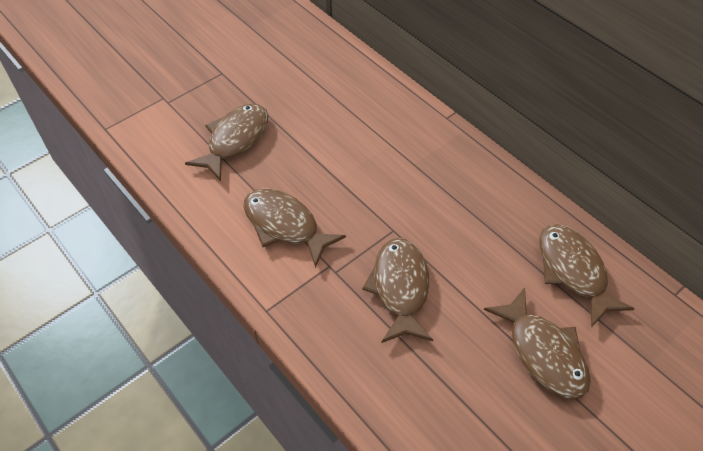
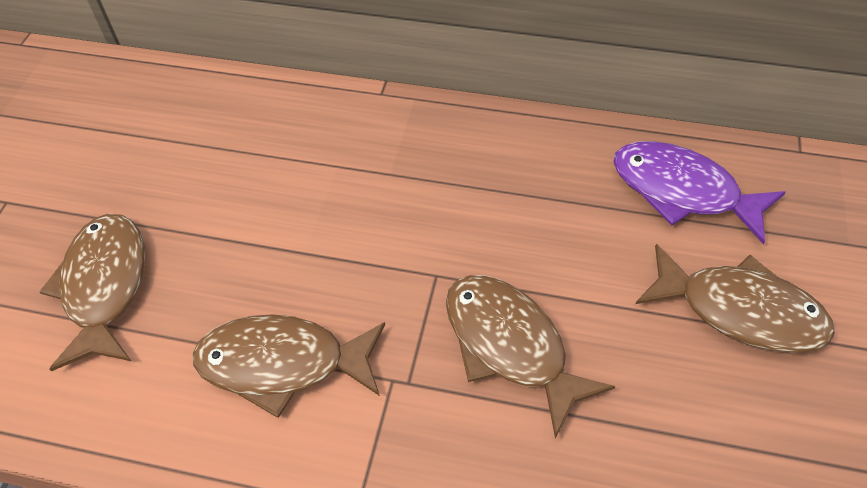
camera: 35 degrees left, 0 degrees up
(573, 271) = (682, 191): brown fish -> purple fish

